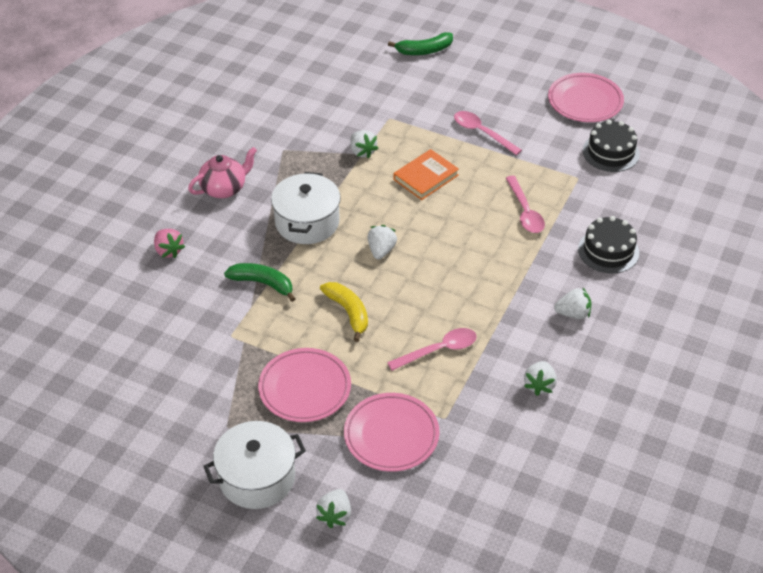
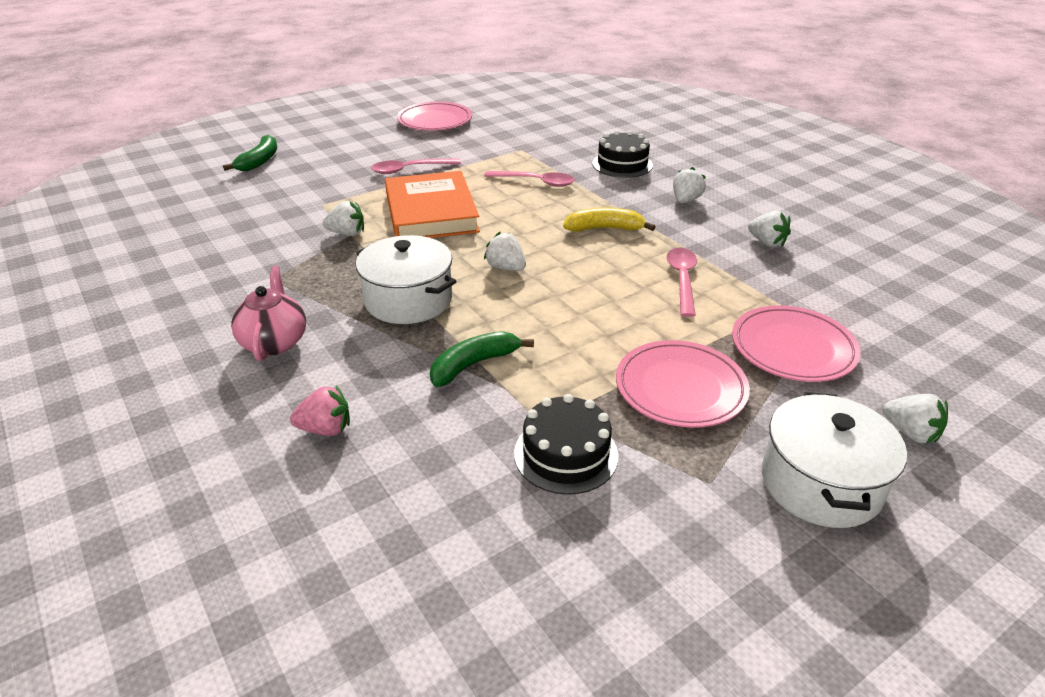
camera: 60 degrees left, 10 degrees down
(348, 312) = (580, 317): yellow banana -> yellow banana (605, 228)
(425, 177) = (431, 212): orange book -> orange book, size x1.67
(611, 152) = (507, 130): black cake -> black cake (566, 454)

